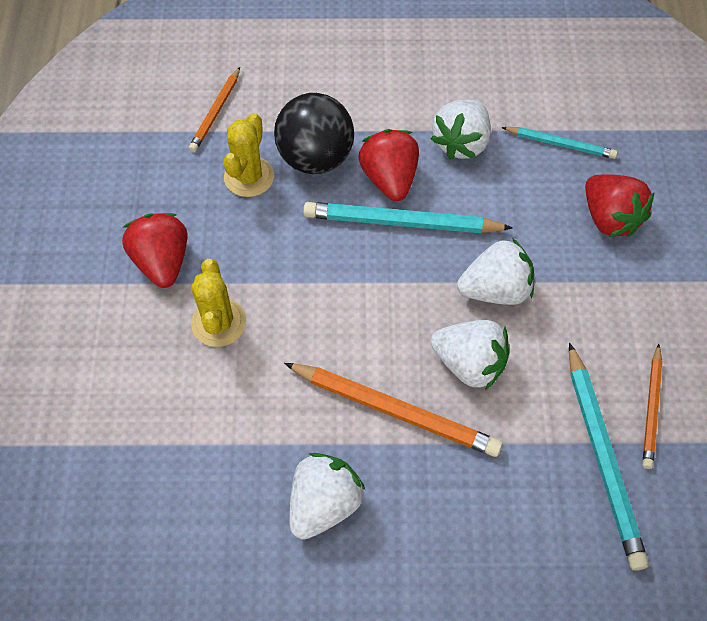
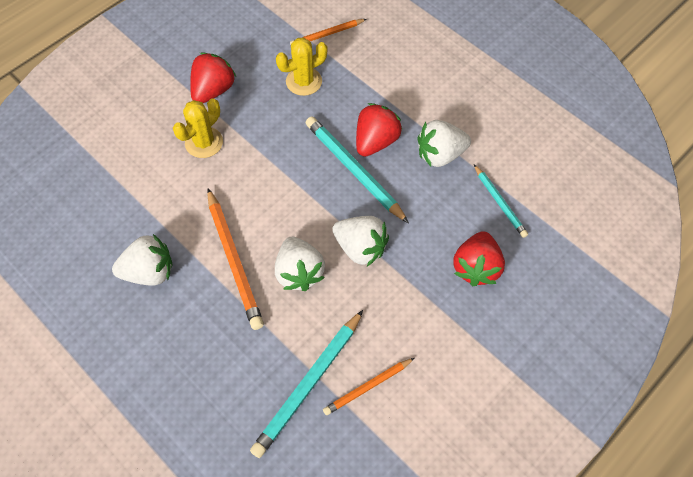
camera: 45 degrees right, 0 degrees up
(315, 158) = (349, 99): black ball -> none

